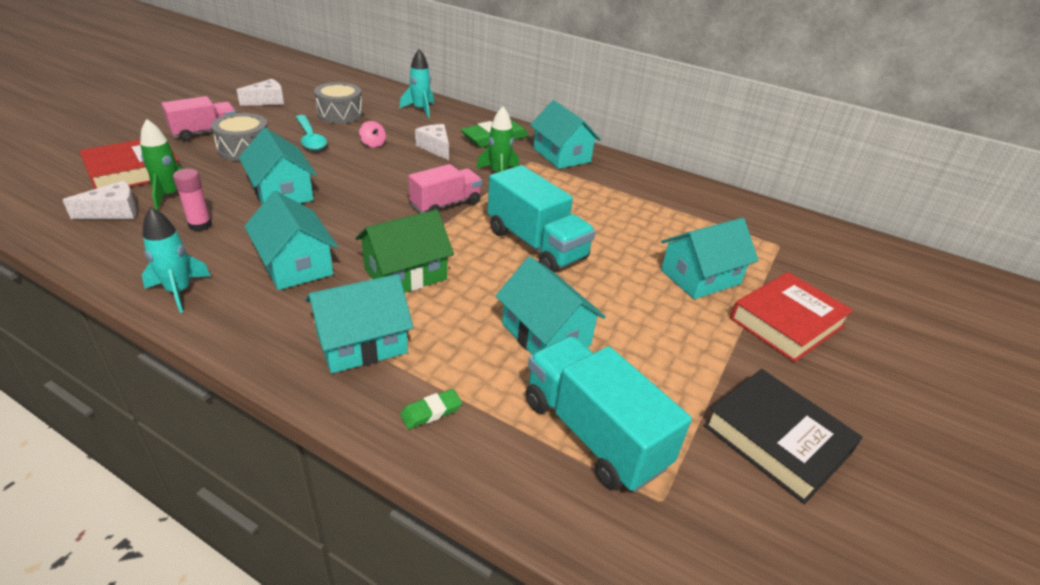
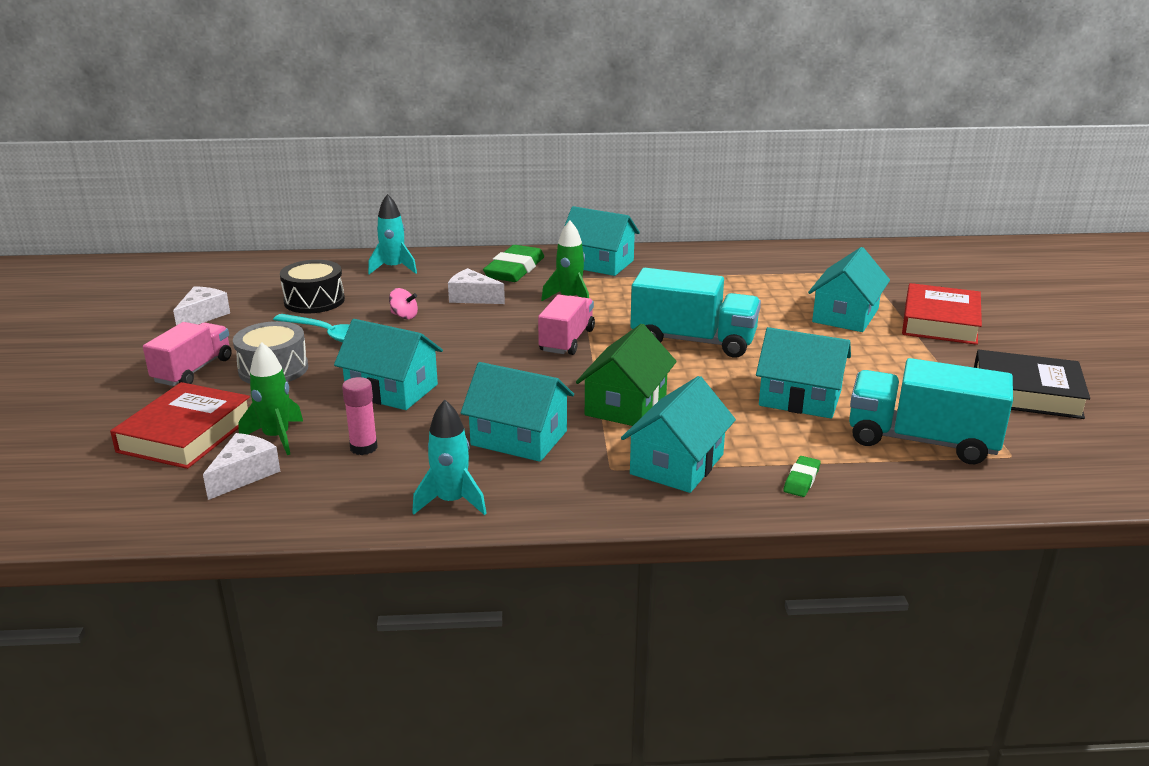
camera: 30 degrees left, 10 degrees down
(340, 114) = (314, 301): grey drum -> black drum

